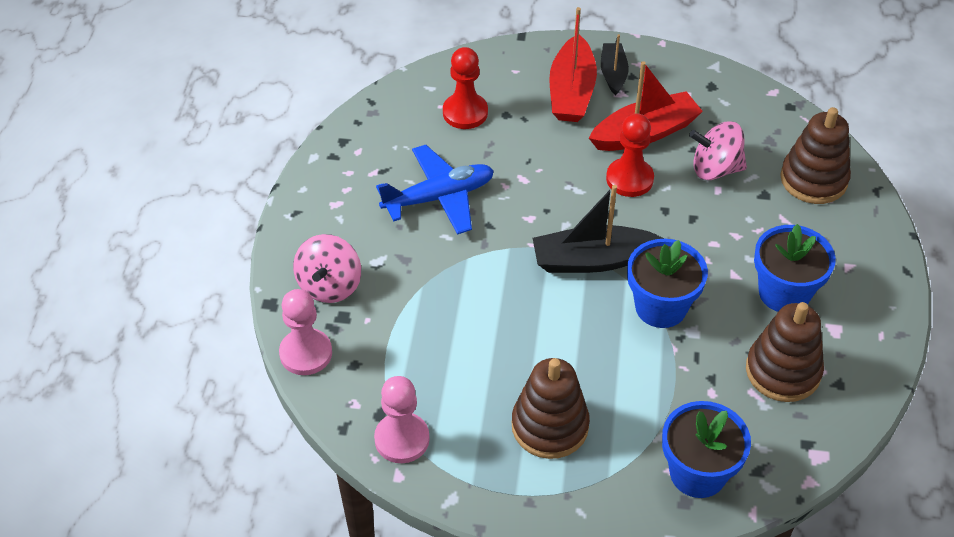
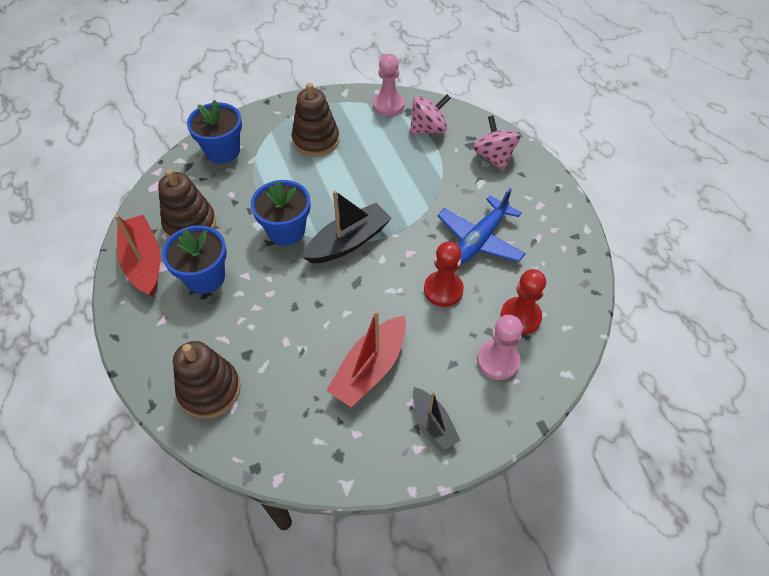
camera: 150 degrees right, 5 degrees up
(306, 353) = (472, 120): pink pawn -> pink pawn (498, 360)
(571, 92) = (455, 382): red boat -> red boat (144, 262)
(629, 179) = (358, 318): red pawn -> red pawn (443, 290)
(715, 169) = (296, 360): pink spinning top -> pink spinning top (428, 129)

